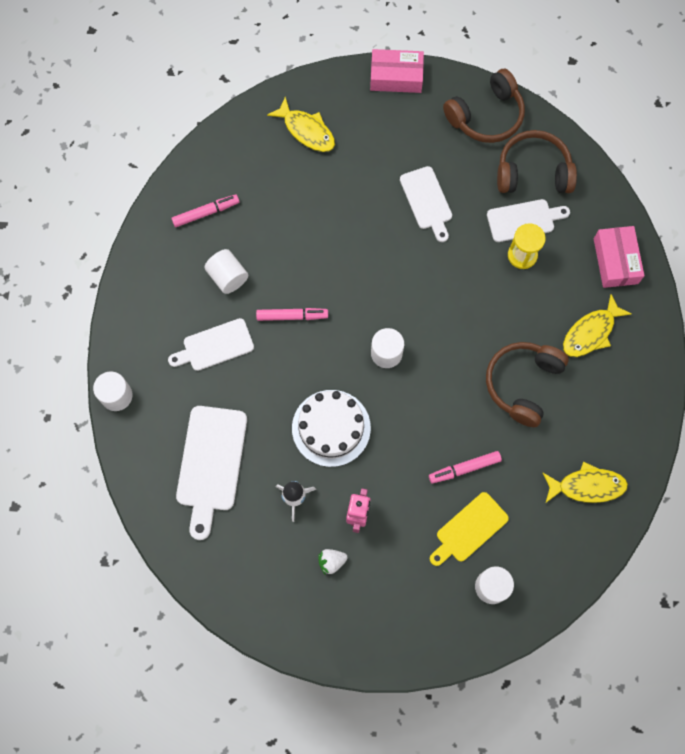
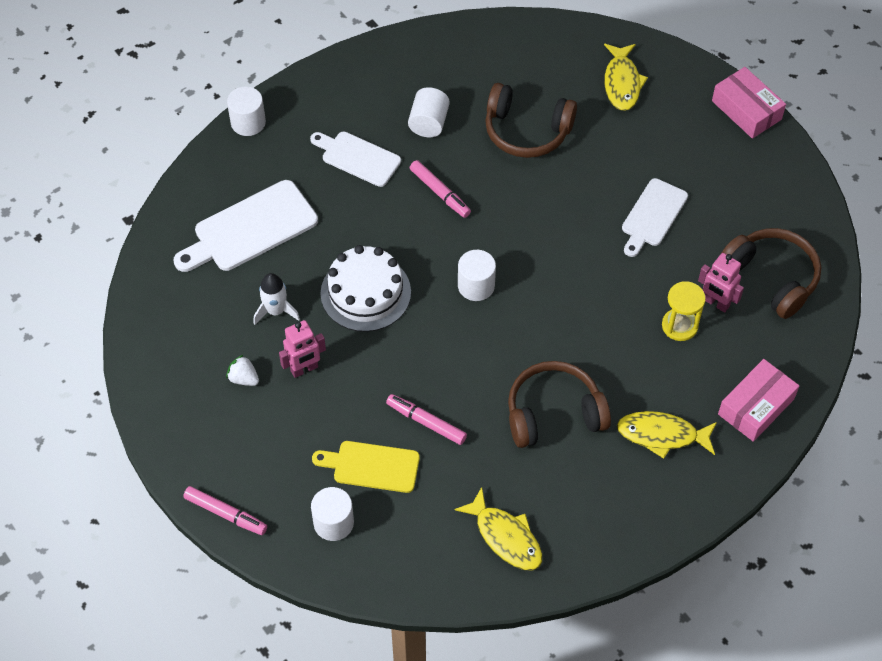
camera: 50 degrees right, 15 degrees down
(205, 213) = (470, 67): pink marker -> pink marker (225, 513)
(486, 116) = (786, 202): brown headphones -> brown headphones (526, 131)
(524, 220) = (716, 303): white cutting board -> pink robot

